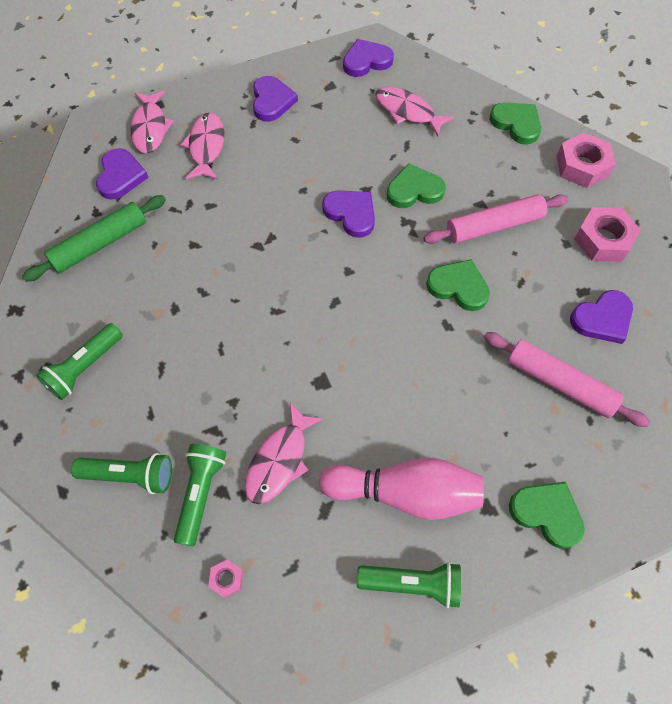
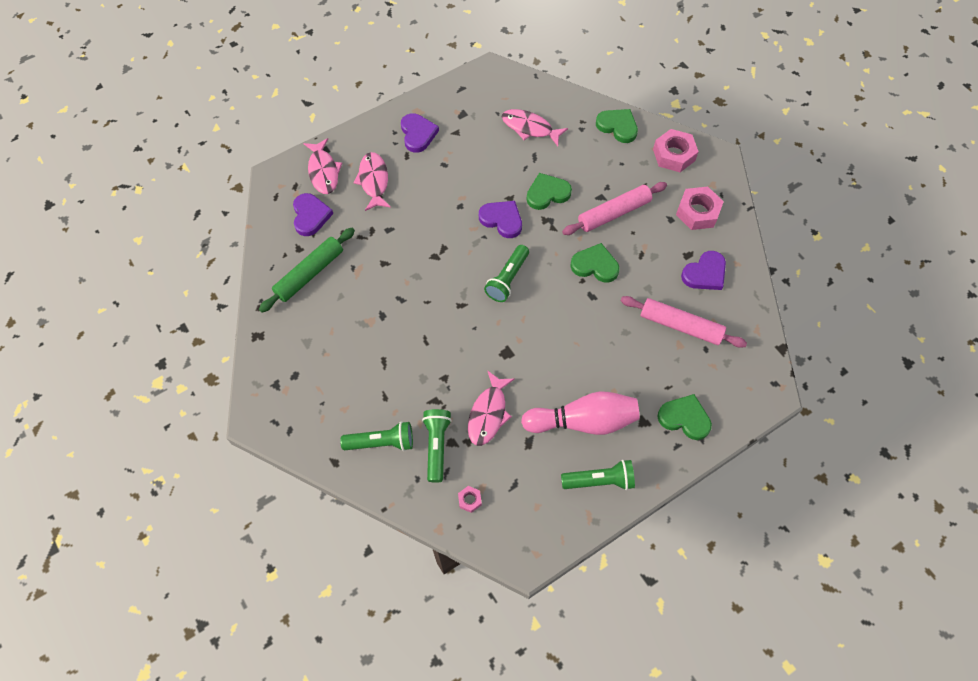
camera: 10 degrees left, 0 degrees up
(84, 368) = (325, 371): green flashlight -> green flashlight (507, 279)
(366, 61) = (487, 88): purple heart -> none

